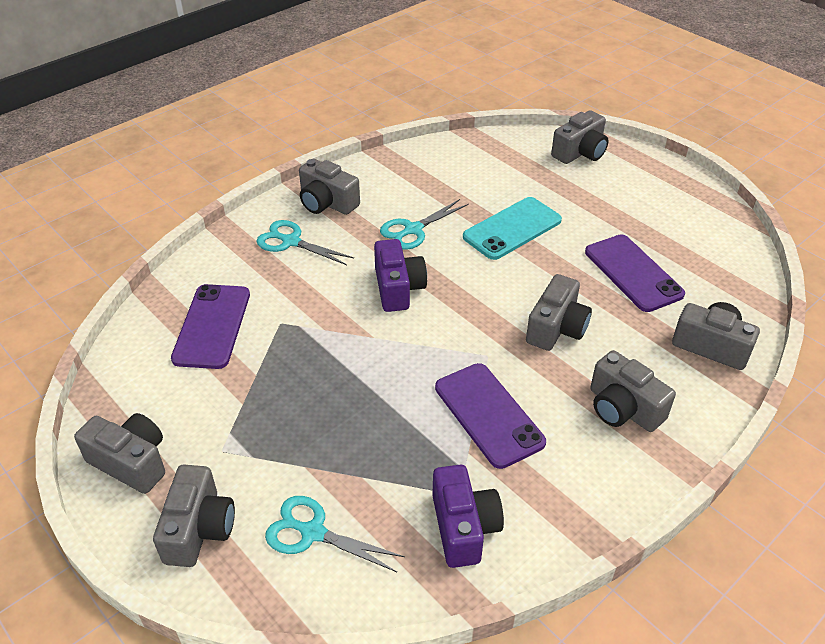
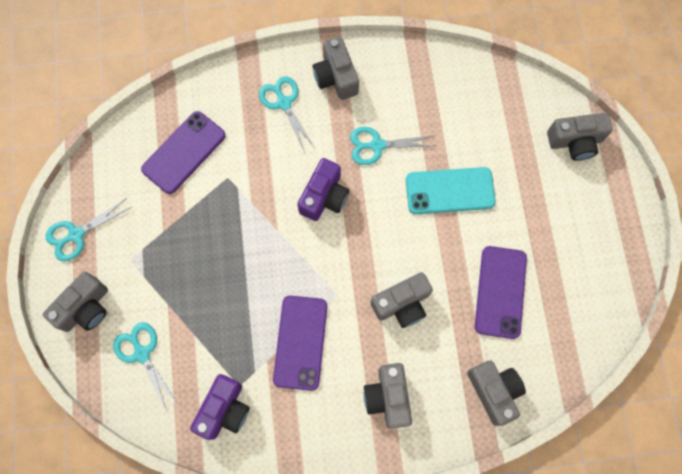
camera: 35 degrees right, 30 degrees up
(131, 462) = (76, 234): grey camera -> turquoise scissors

